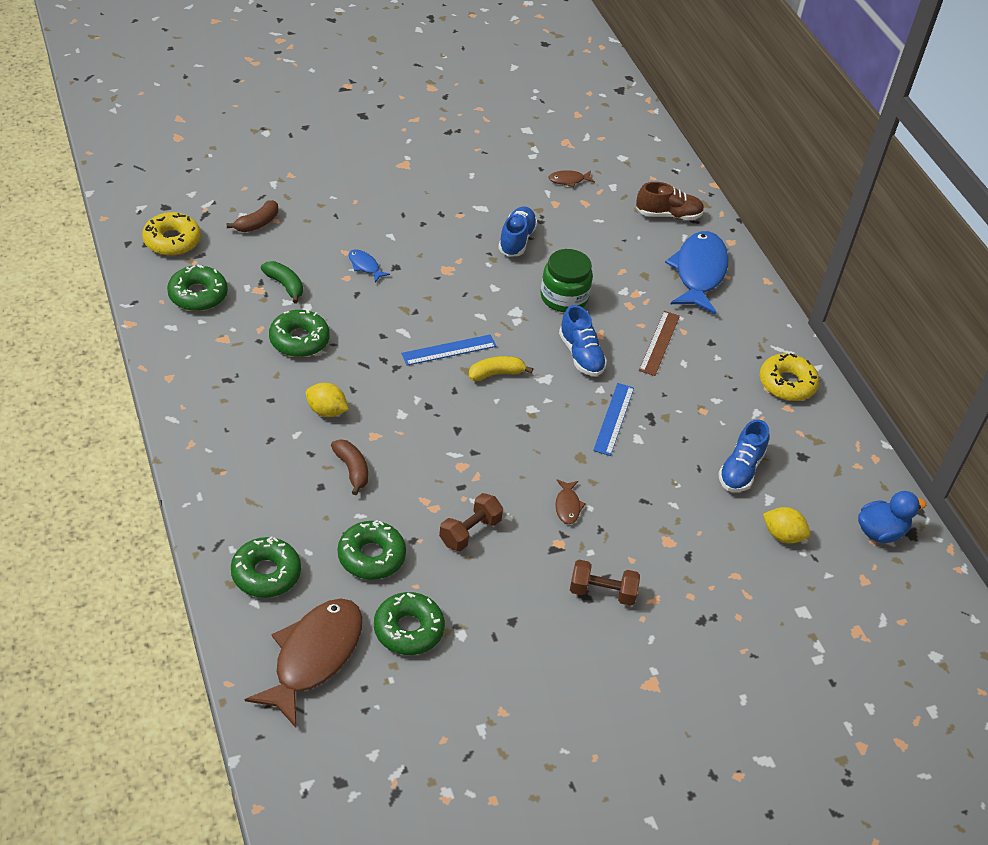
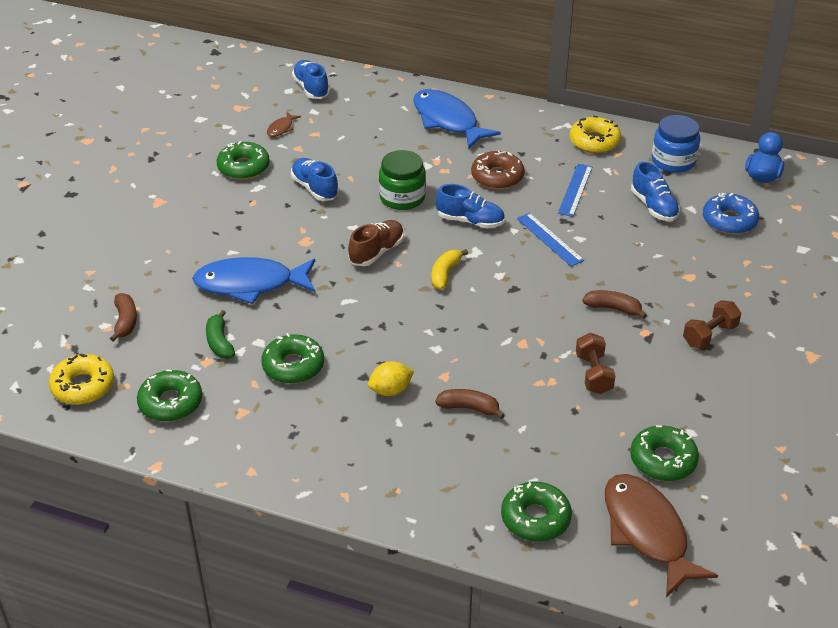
camera: 45 degrees left, 5 degrees down
(284, 285) = (219, 342): green banana -> green banana turned 105 degrees counterclockwise
(365, 266) = (250, 284): blue fish -> blue fish, size x2.38
(371, 556) = (571, 443): green donut -> green donut (243, 167)
(449, 350) = (394, 286): blue ruler -> blue ruler (575, 190)
(567, 506) = (613, 308): brown fish -> brown banana
(641, 168) = (311, 88): none -> blue shoe
(659, 343) = (497, 177): brown ruler -> brown donut
(668, 215) = (374, 102): brown shoe -> brown shoe (377, 252)
(782, 535) = (729, 221): yellow lemon -> blue donut
(825, 453) = (673, 161): none -> blue jar

